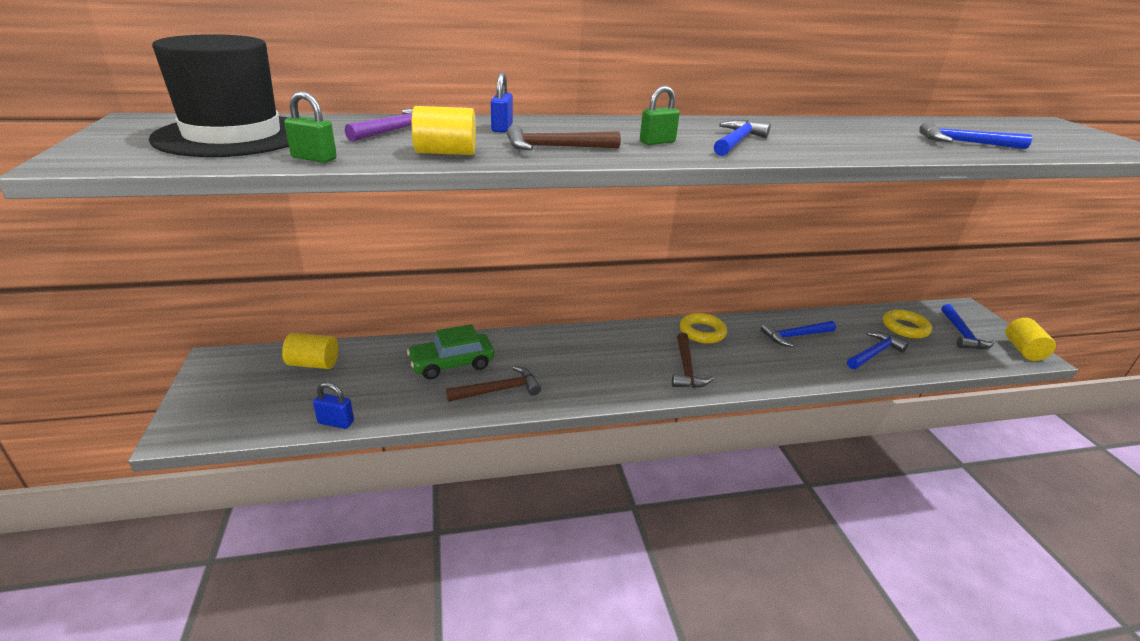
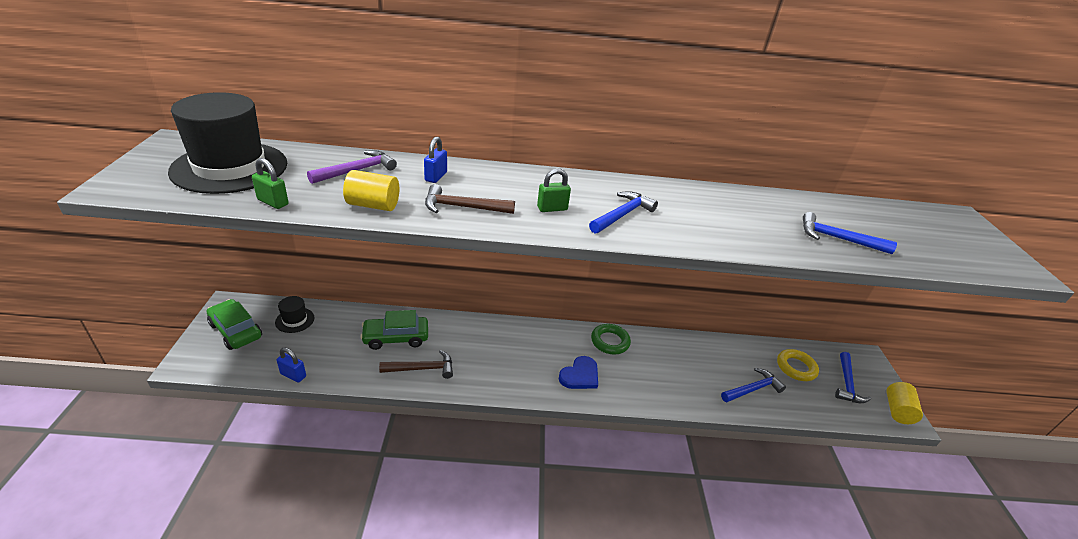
camera: 10 degrees right, 5 degrees up
(237, 386) = (236, 330): none -> green car
(313, 364) = (295, 320): yellow cylinder -> black hat
(686, 368) = (580, 375): brown hammer -> blue heart
(702, 332) = (610, 342): yellow ring -> green ring
(795, 336) = (689, 359): blue hammer -> none

